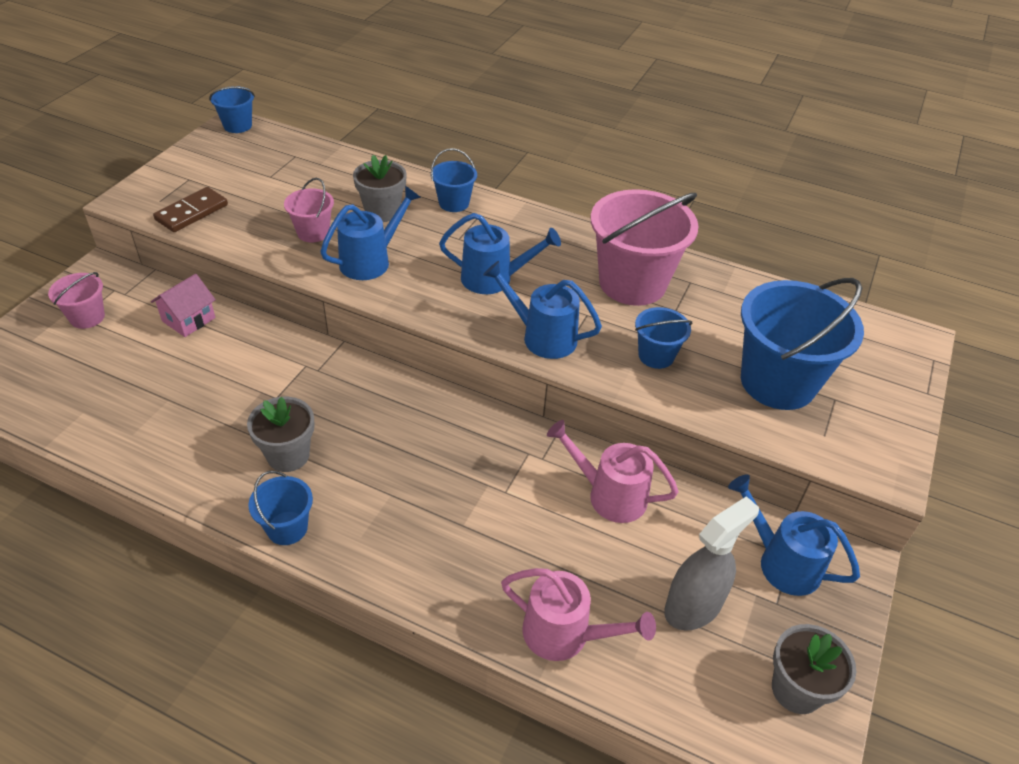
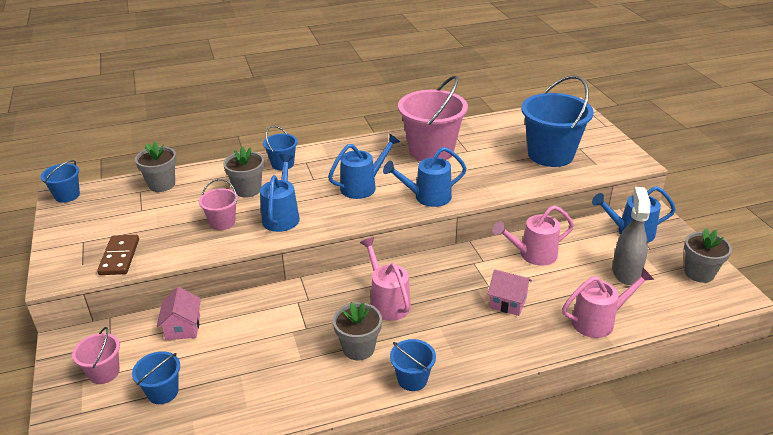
camera: 40 degrees left, 10 degrees down
(320, 160) = (162, 184): none -> grey flower pot
(380, 428) = (387, 302): none -> pink watering can
(497, 527) = (508, 302): none -> pink house
(656, 356) = (488, 174): blue bucket -> blue bucket (163, 392)

